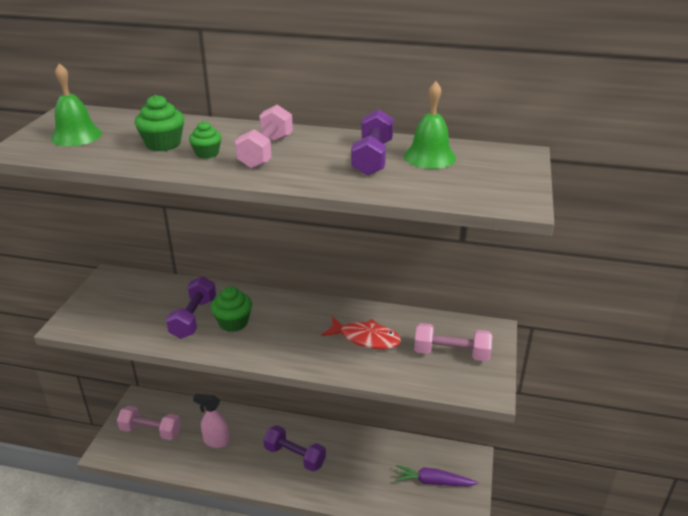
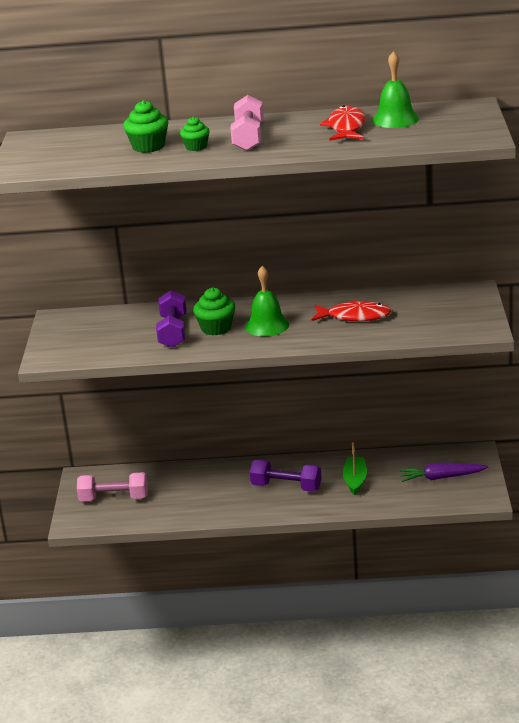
camera: 10 degrees left, 5 degrees down
(76, 135) = (58, 153): green bell -> green bell (267, 325)
(216, 441) = (193, 492): pink spray bottle -> none
(356, 464) = (355, 480): none -> green boat
(372, 158) = (346, 127): purple dumbbell -> red fish
(451, 353) = (441, 312): pink dumbbell -> none

